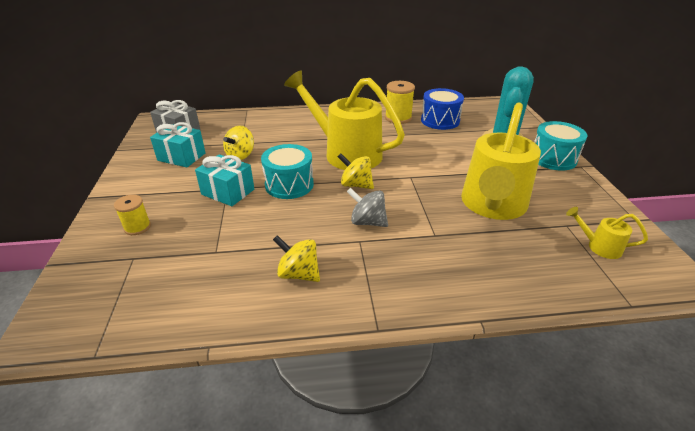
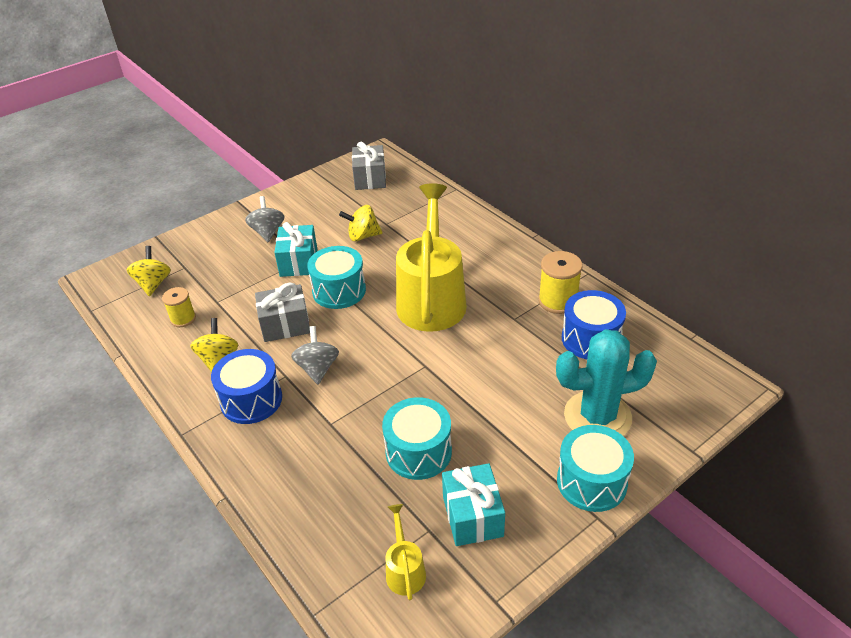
camera: 60 degrees right, 5 degrees up
(137, 227) = (219, 247): yellow spool -> yellow spool (183, 319)
(163, 195) = (268, 232): none -> grey spinning top
(181, 157) = (330, 206): turquoise gift -> turquoise gift (472, 516)
(297, 222) = (285, 325): none -> grey gift
(356, 185) = (375, 333): yellow spinning top -> yellow spinning top (153, 284)
(371, 269) = (251, 400): none -> blue drum
(492, 206) = (418, 452): yellow watering can -> turquoise drum

